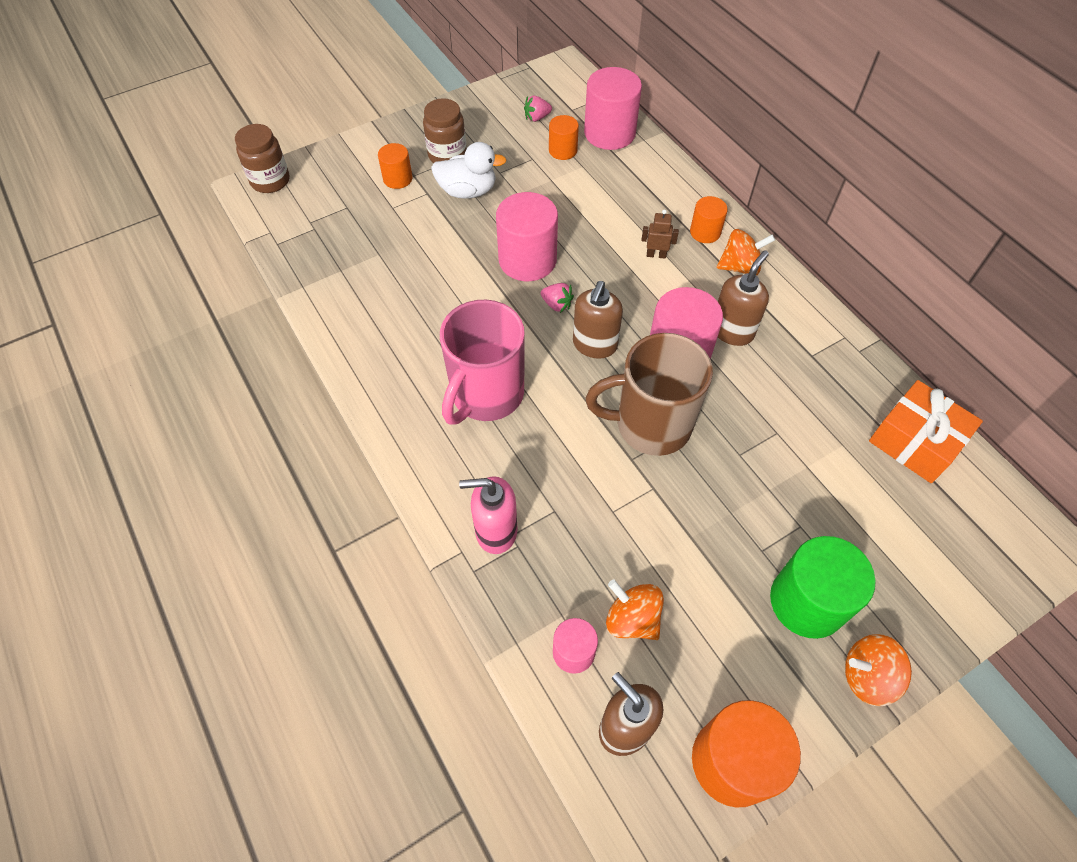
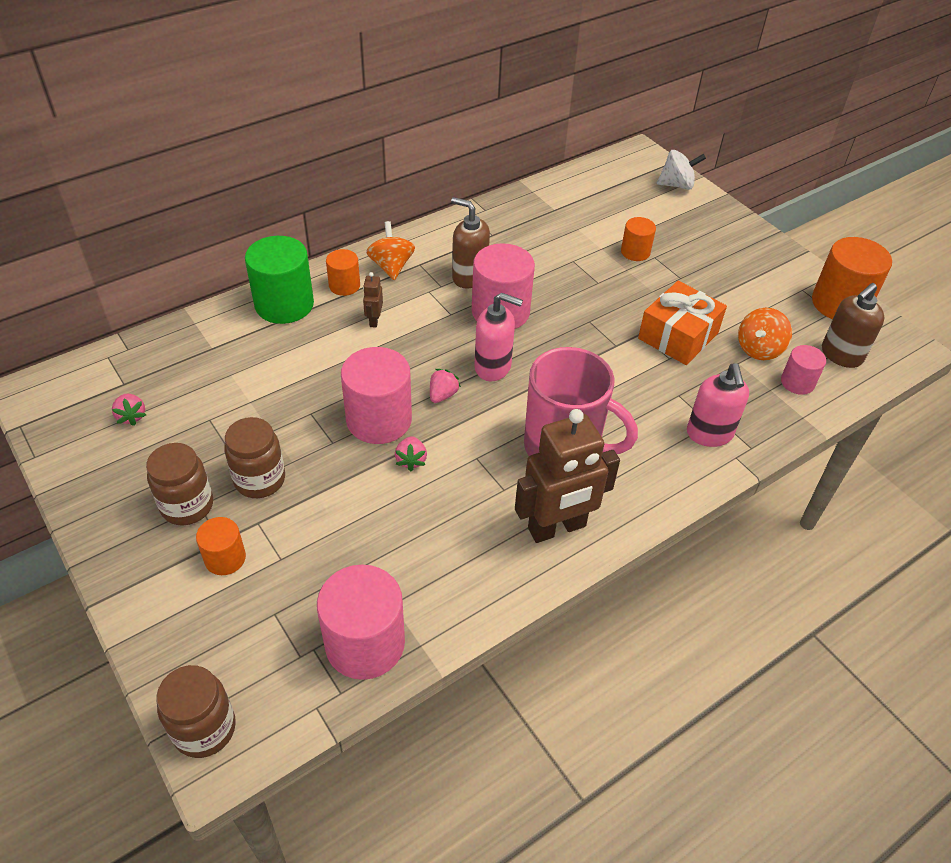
camera: 95 degrees left, 10 degrees down
(394, 381) = (557, 528): none -> brown robot
(468, 191) = (260, 480): white duck -> brown jar
(480, 281) = (411, 460): none -> pink strawberry
(563, 150) = (200, 391): orange cylinder -> orange cylinder (635, 252)
(594, 345) = (493, 367): brown soap dispenser -> pink soap dispenser
(609, 133) = (177, 350): pink cylinder -> pink cylinder (365, 643)
(650, 425) = (579, 332): brown mug -> none
(807, 602) = (714, 259): green cylinder -> green cylinder (284, 304)
(867, 676) = (758, 239): orange spinning top -> none
(915, 441) = (568, 194): orange gift -> orange gift (678, 336)
(978, 585) = (677, 185): none -> white spinning top

